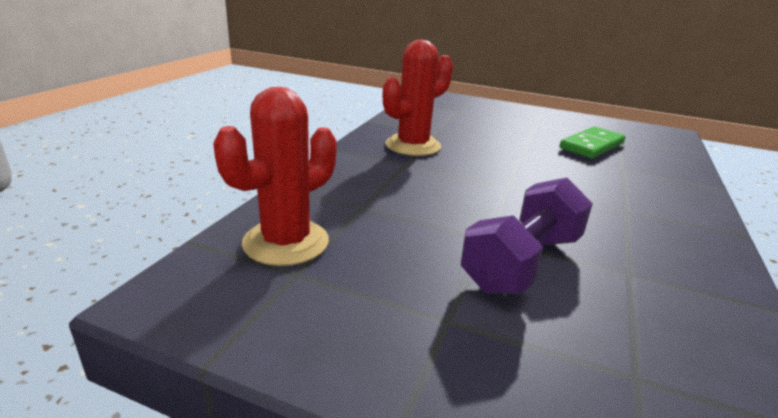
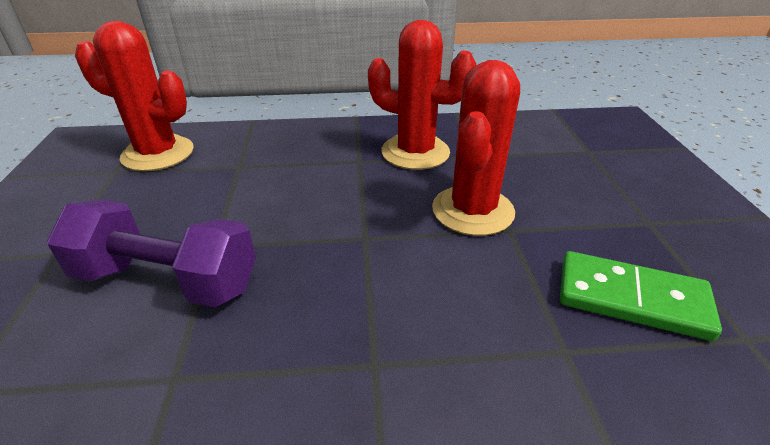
camera: 65 degrees right, 10 degrees up
(499, 152) = (473, 210): none -> red cactus

